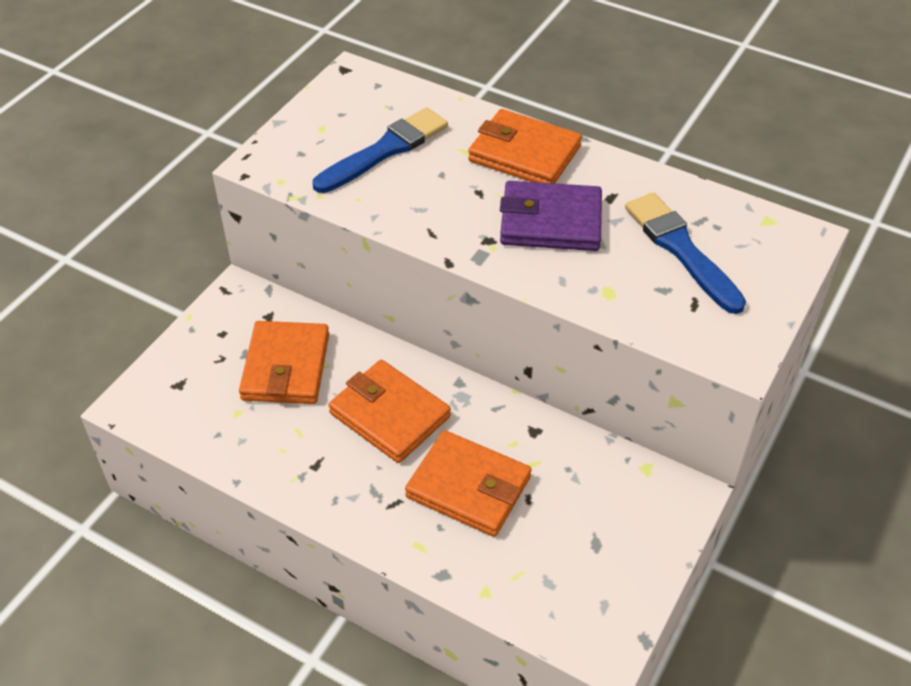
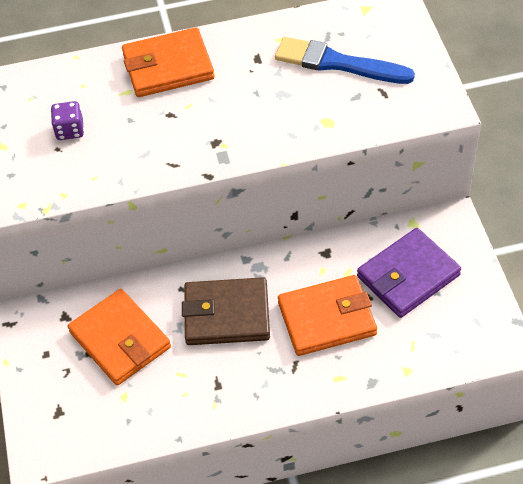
camera: 40 degrees left, 5 degrees up
(385, 150) = (70, 130): blue brush -> purple dice
(389, 415) = (226, 315): orange wallet -> brown wallet
(550, 221) = (240, 101): purple wallet -> purple wallet (408, 276)

